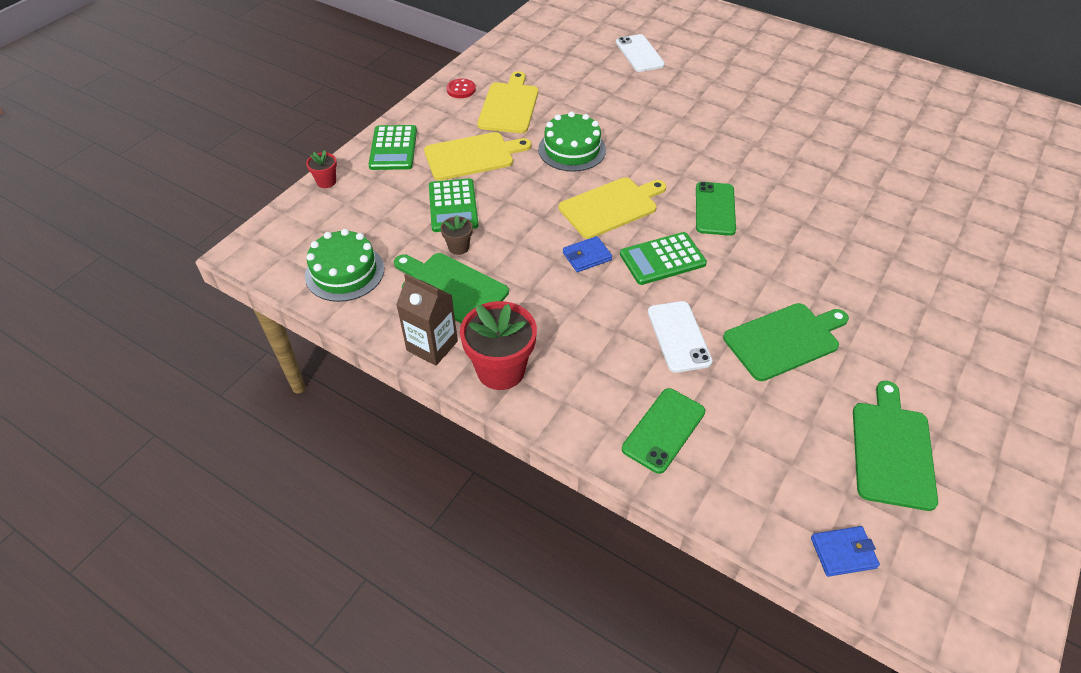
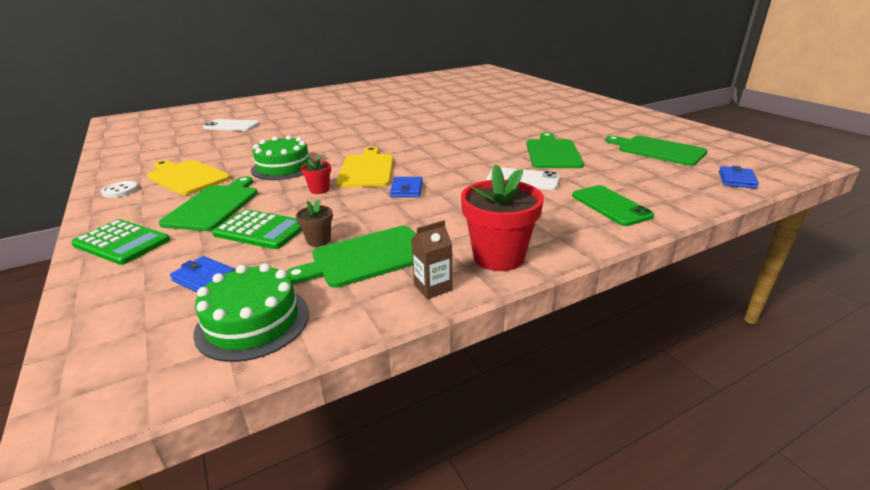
camera: 60 degrees left, 20 degrees down
(326, 182) = (83, 300): red flower pot -> red flower pot (319, 190)
(376, 218) = (204, 278): none -> blue wallet
(432, 346) = (433, 287): brown carton -> brown carton, size x0.65
(461, 89) = (120, 190): red button -> white button
(472, 156) = (214, 206): yellow cutting board -> green cutting board
(662, 259) = (442, 167): green calculator -> none
(715, 209) = (416, 142): green phone -> none

